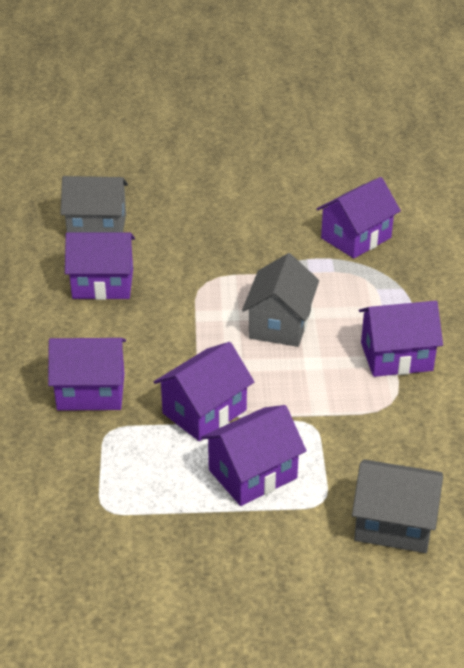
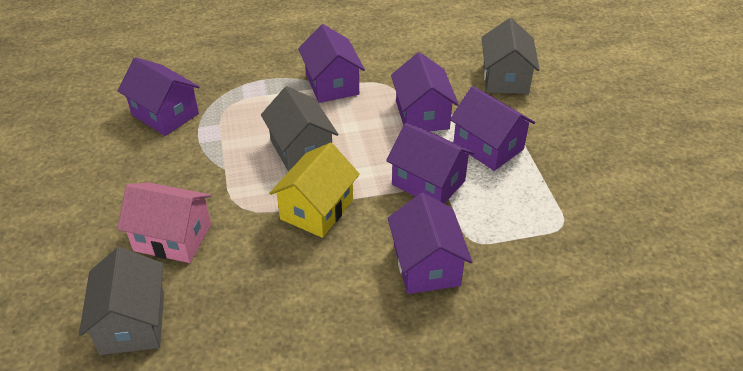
camera: 100 degrees left, 5 degrees up
(103, 284) = (251, 292): purple house -> purple house (422, 115)
(180, 244) = (173, 237): none -> pink house
(189, 328) = (317, 209): none -> yellow house
(280, 324) = (301, 150): grey house -> grey house turned 60 degrees clockwise

